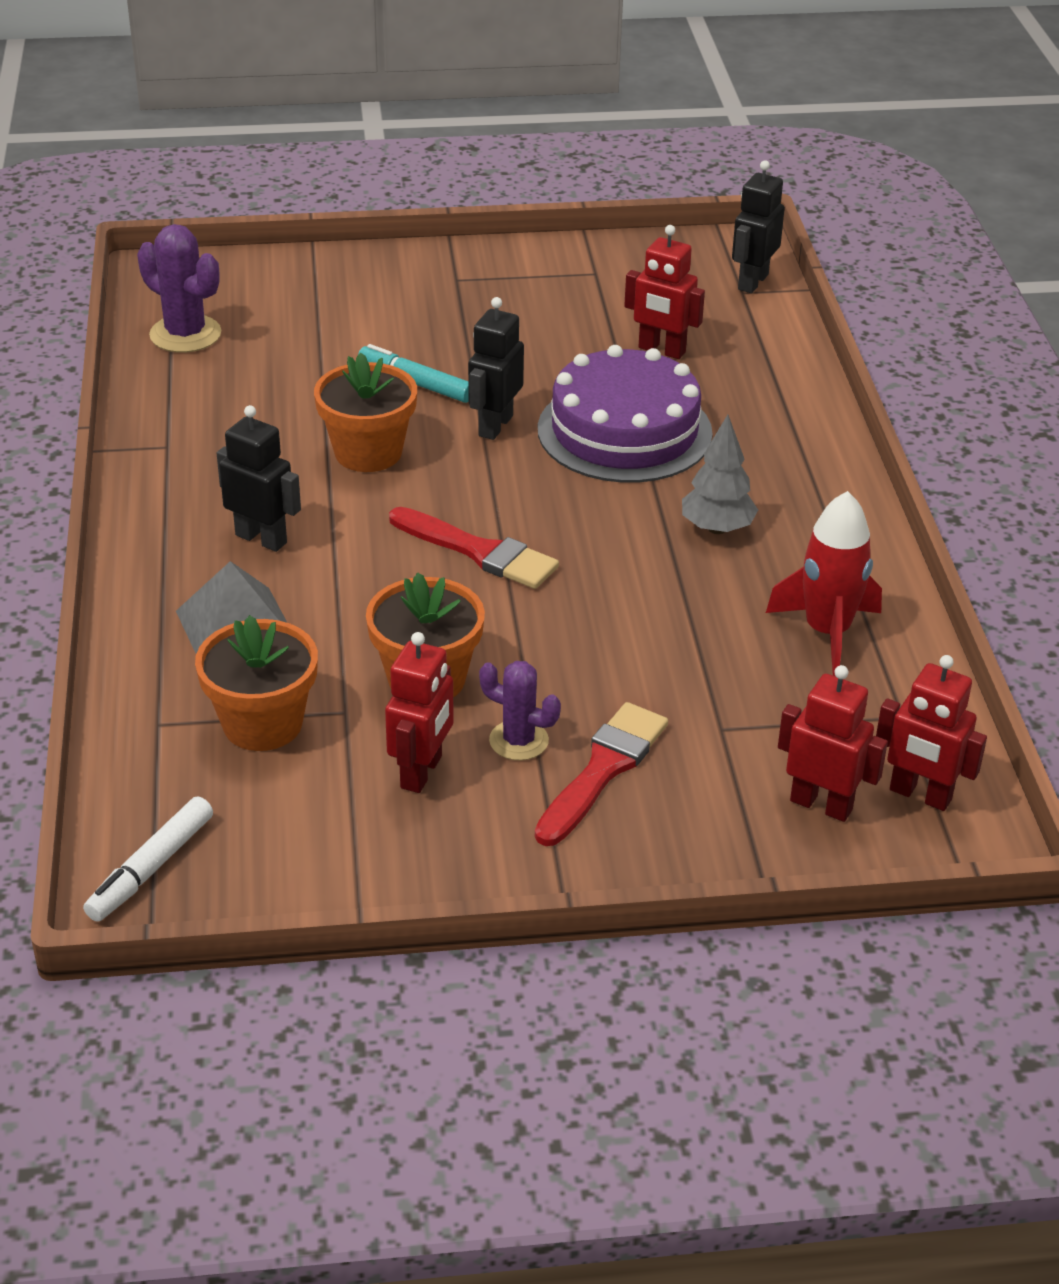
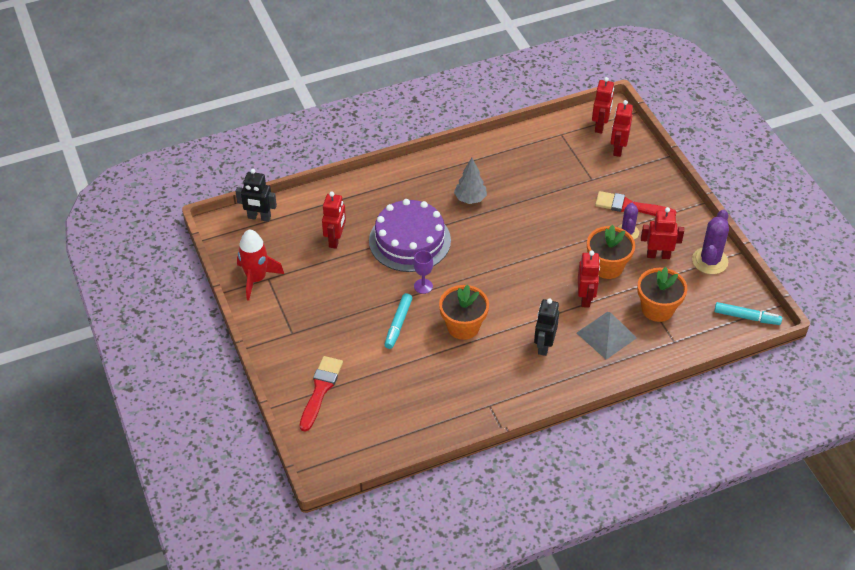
camera: 105 degrees left, 10 degrees up
(151, 868) = (746, 317): white marker -> turquoise marker
(185, 334) = (387, 433): purple cactus -> purple cactus (709, 261)
(352, 624) = (585, 298): none -> red robot
(479, 552) = (519, 270): red brush -> red brush (320, 390)
(495, 426) = (423, 286): black robot -> purple goblet
(827, 632) = (523, 159): red rocket -> red rocket (256, 279)

